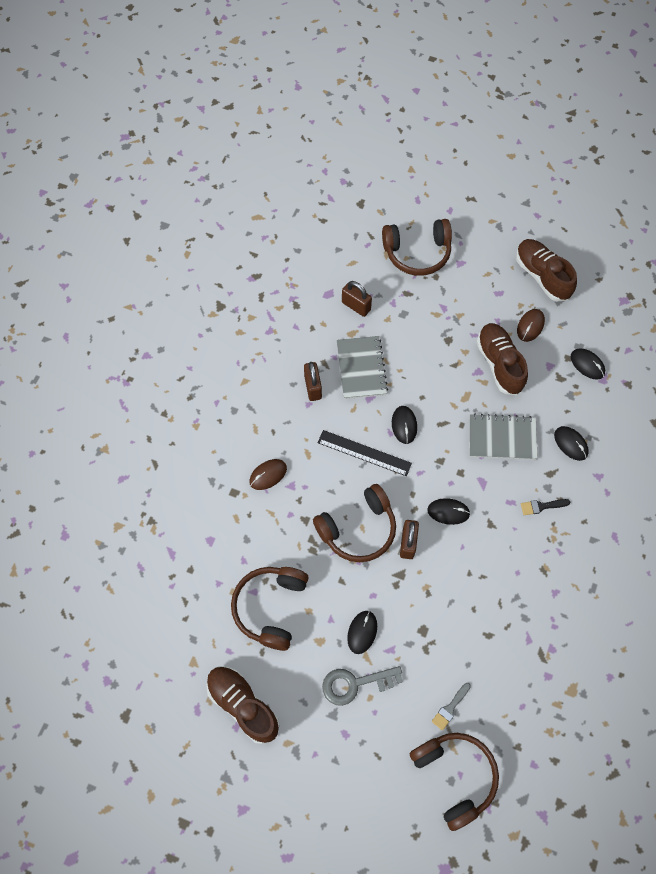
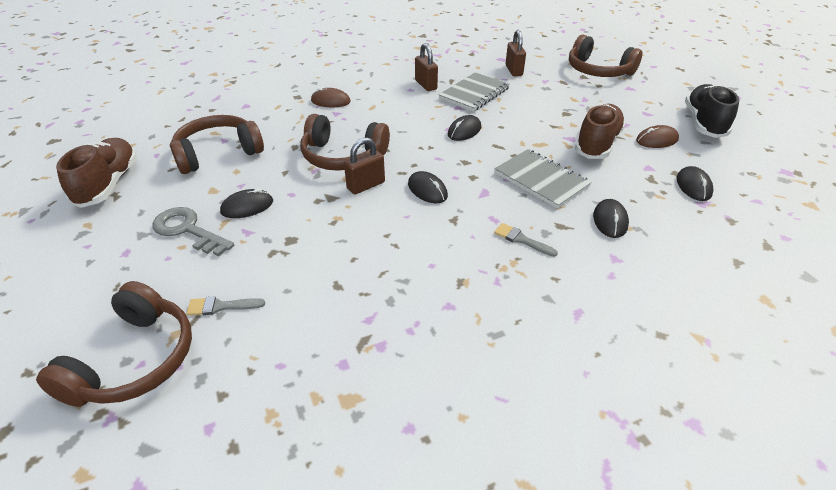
camera: 45 degrees right, 25 degrees down
(313, 387) = (426, 85): brown padlock -> brown padlock turned 60 degrees counterclockwise
(364, 453) = (412, 127): black ruler -> none
(542, 276) = (704, 123): brown shoe -> black shoe
(542, 506) = (521, 240): black brush -> grey brush

